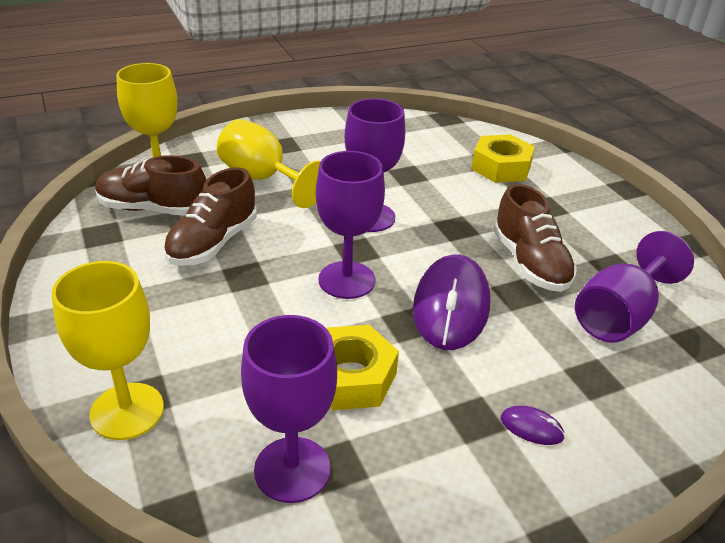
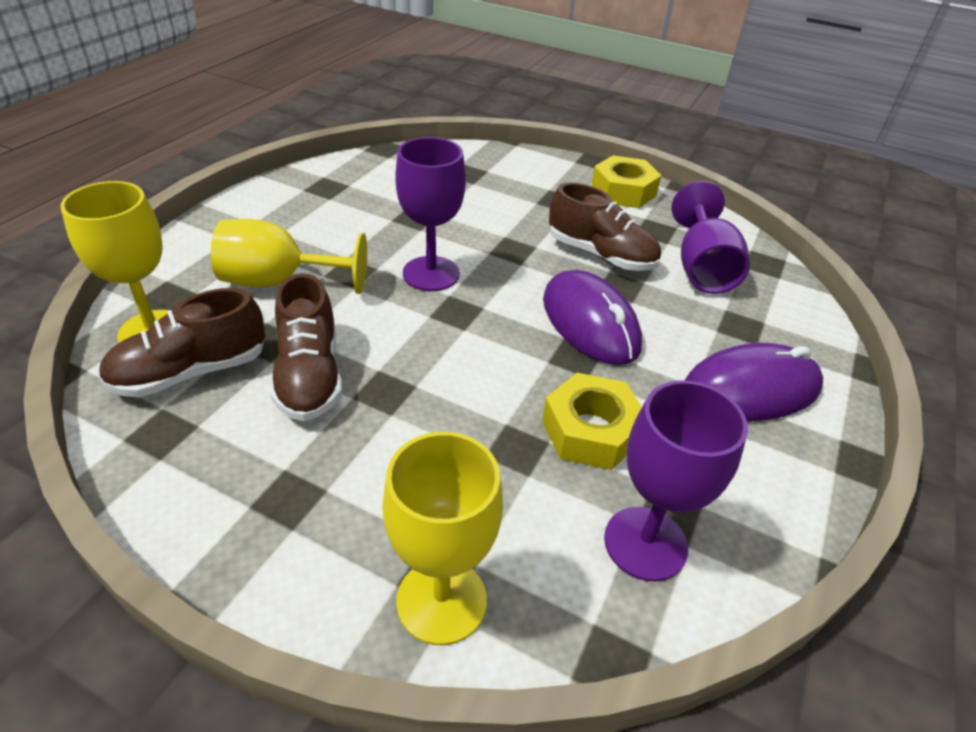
camera: 40 degrees left, 5 degrees up
(347, 280) = (482, 344): purple goblet -> none
(501, 167) = (484, 178): yellow nut -> yellow nut (623, 191)
(531, 428) = (751, 389): purple mouse -> purple mouse, size x2.45

